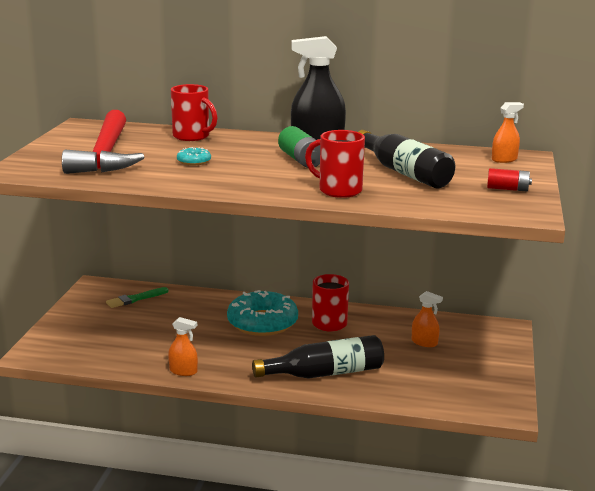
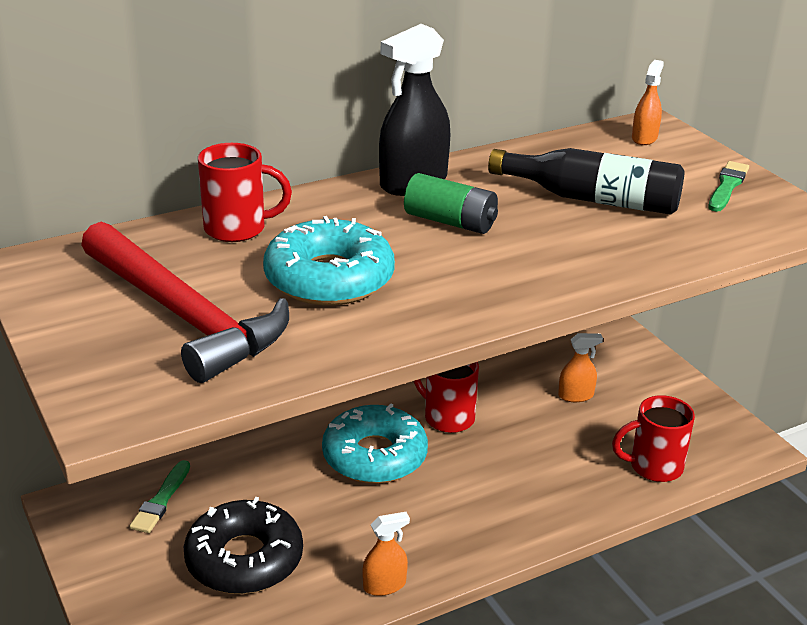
camera: 40 degrees left, 10 degrees up
(136, 334) = (244, 559): none -> black donut
(194, 161) = (329, 278): turquoise donut -> turquoise donut, size x2.32
(325, 373) = (539, 495): black bottle -> none
(338, 190) = (585, 260): red mug -> red mug (654, 467)
(507, 189) = (727, 186): red battery -> green brush

